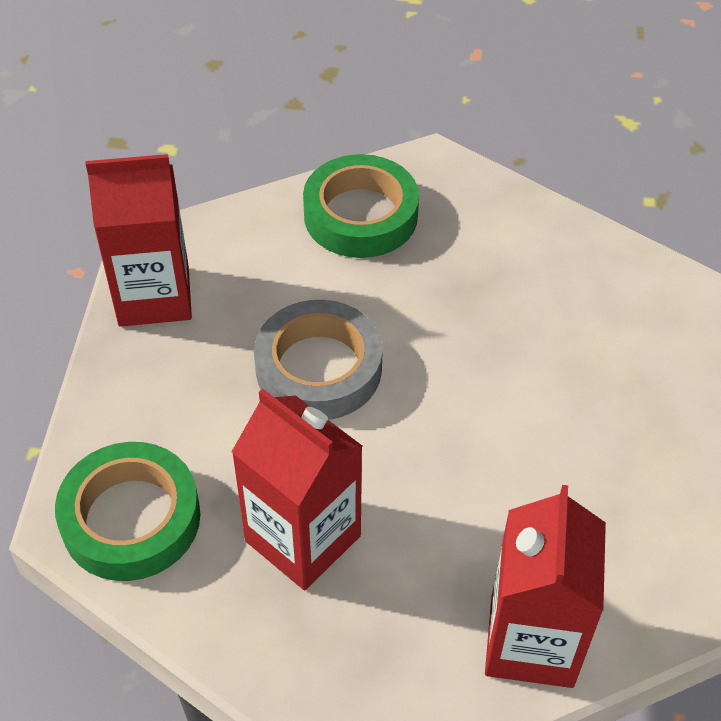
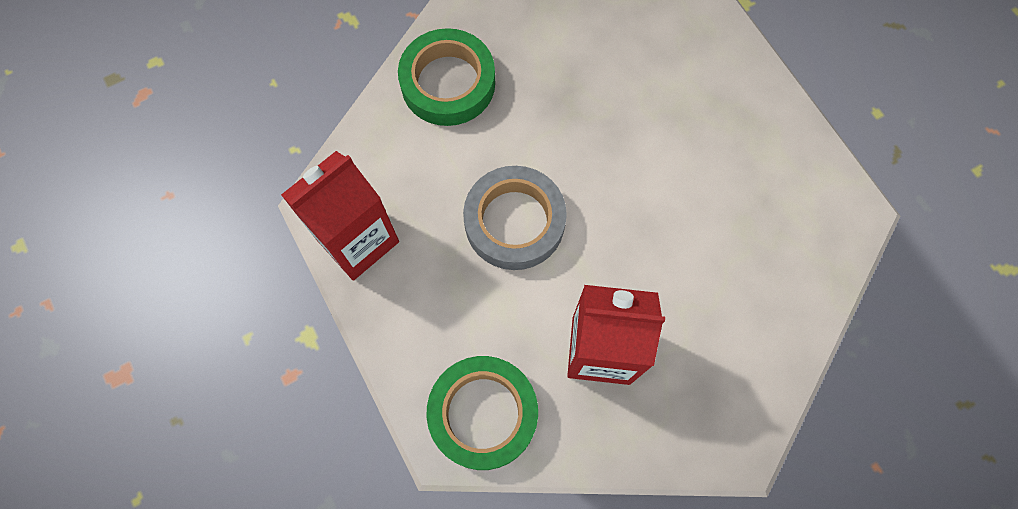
camera: 35 degrees left, 20 degrees up
(531, 641) = (781, 321): red carton -> none

